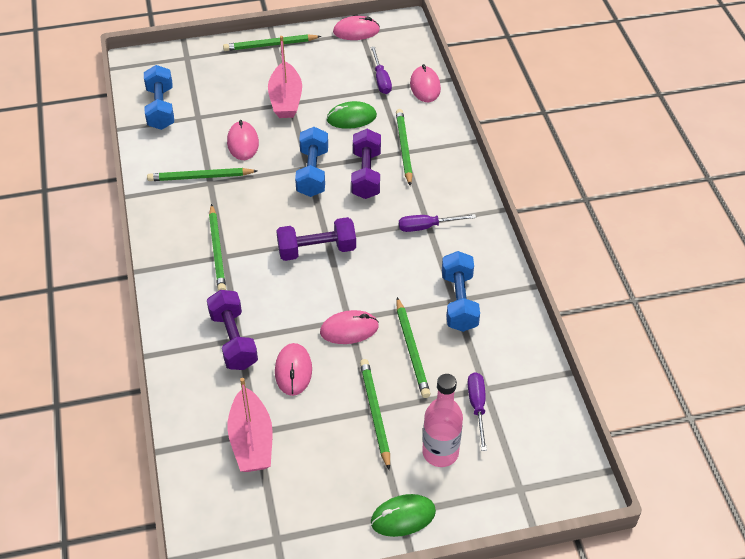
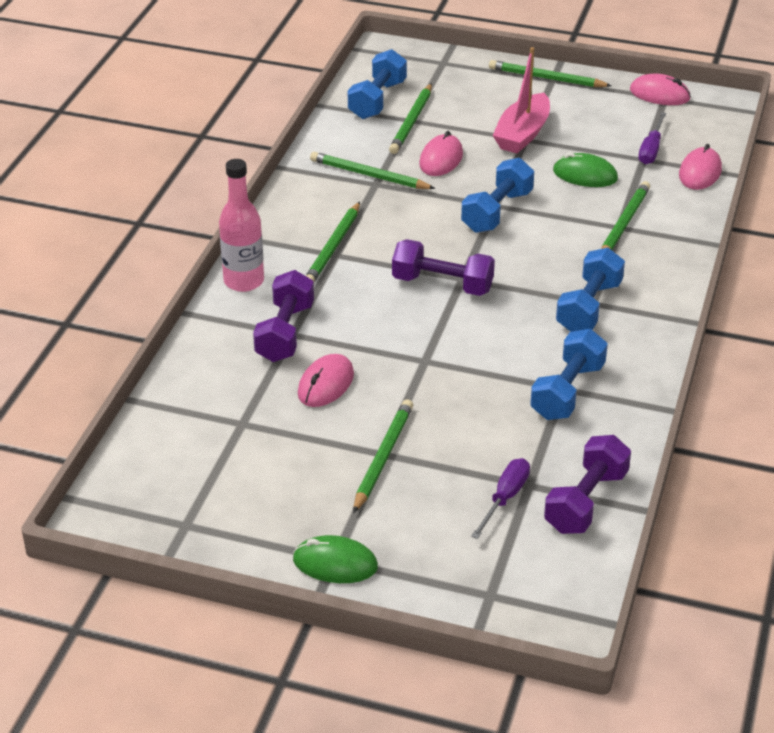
camera: 30 degrees right, 10 degrees down
(251, 441) = (230, 428): pink boat -> none
(349, 329) = (418, 370): pink mouse -> none
(366, 175) = (557, 234): purple dumbbell -> purple dumbbell (586, 501)
(411, 349) = (473, 415): green pencil -> green pencil (411, 121)
(427, 227) = (588, 307): purple screwdriver -> blue dumbbell
(440, 452) = (426, 523): pink bottle -> pink bottle (244, 281)

